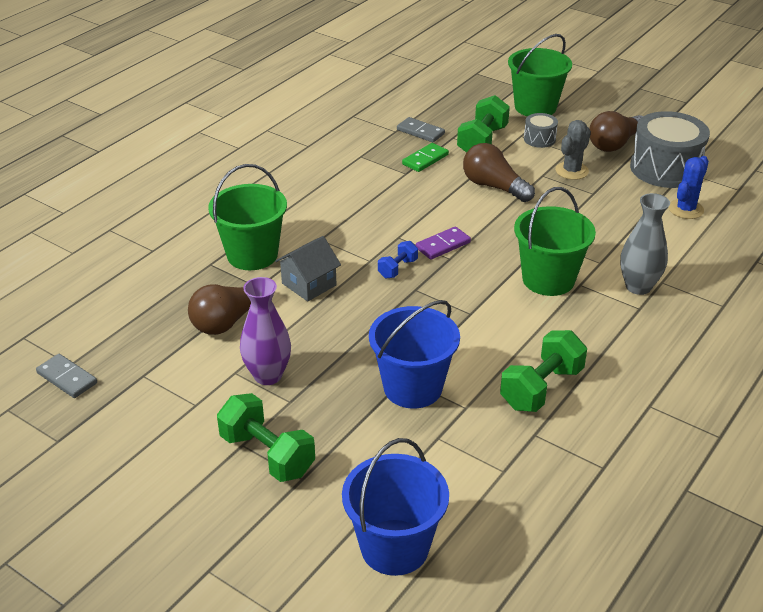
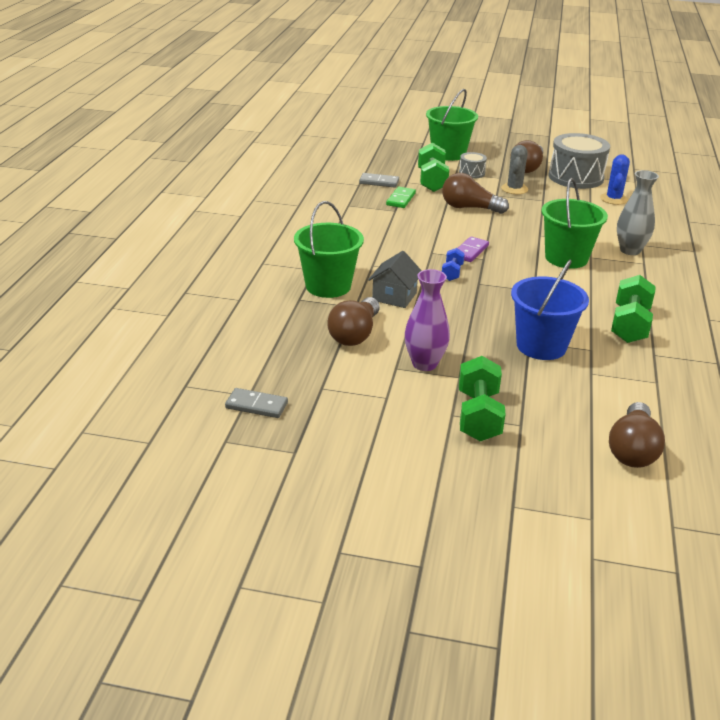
camera: 25 degrees left, 5 degrees down
(267, 454) = (478, 416): green dumbbell -> green dumbbell turned 75 degrees clockwise
(394, 547) = (632, 450): blue bucket -> brown light bulb

